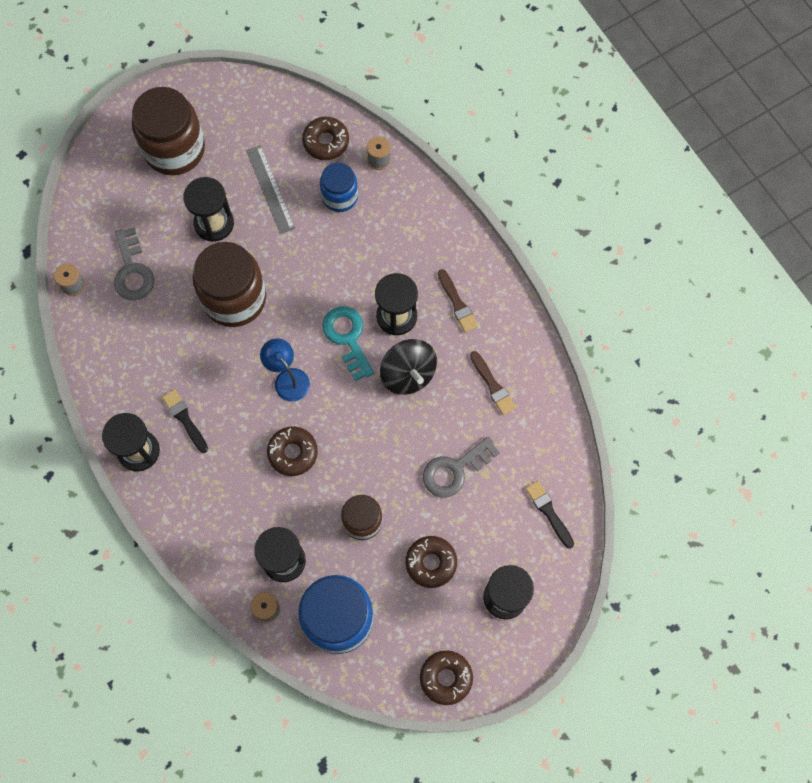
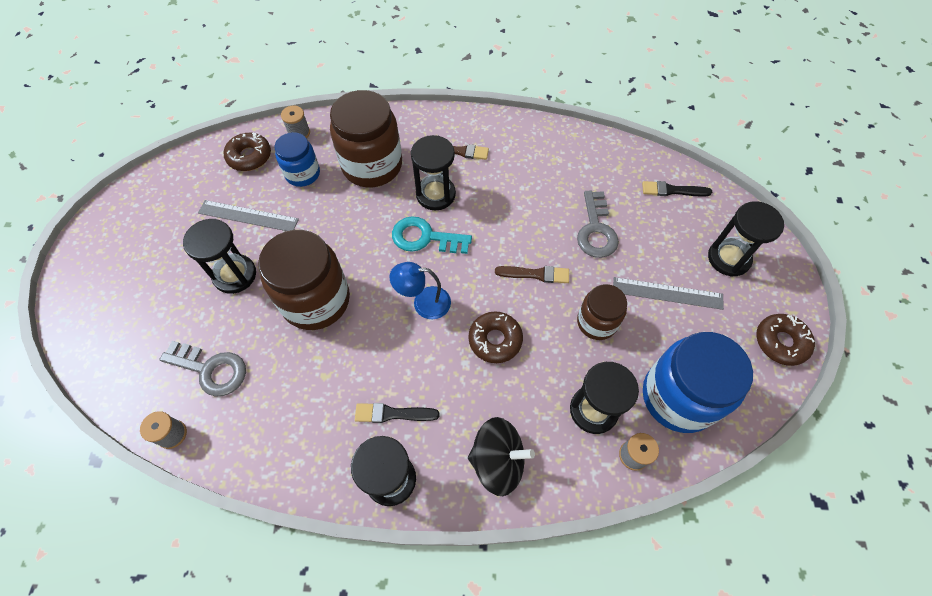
camera: 55 degrees left, 10 degrees down
(174, 149) = (139, 264): brown jar -> brown jar (372, 165)
(408, 374) = (490, 214): black spinning top -> black spinning top (498, 461)
(431, 563) = (667, 293): brown donut -> grey ruler
(493, 385) = (543, 167): brown brush -> brown brush (535, 274)

